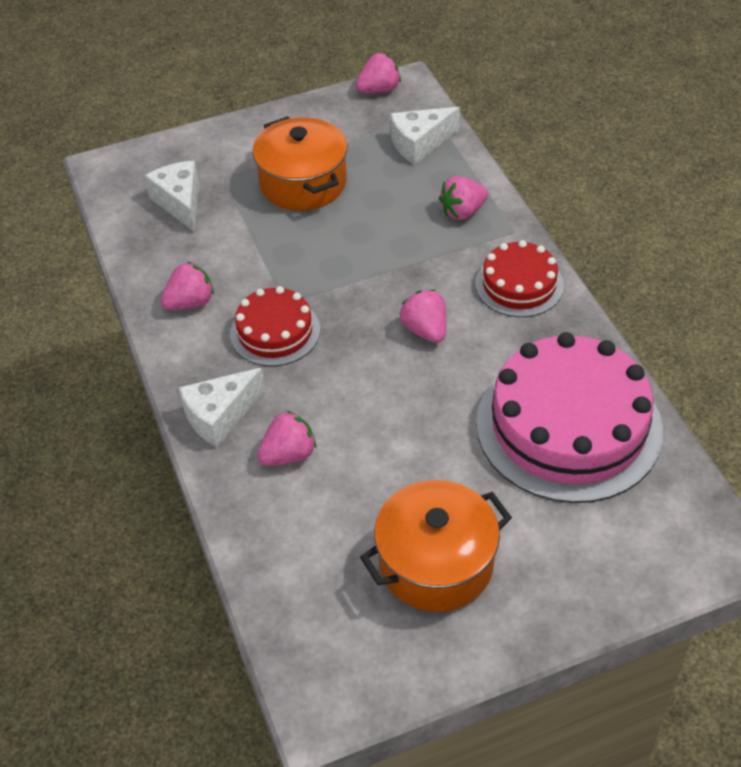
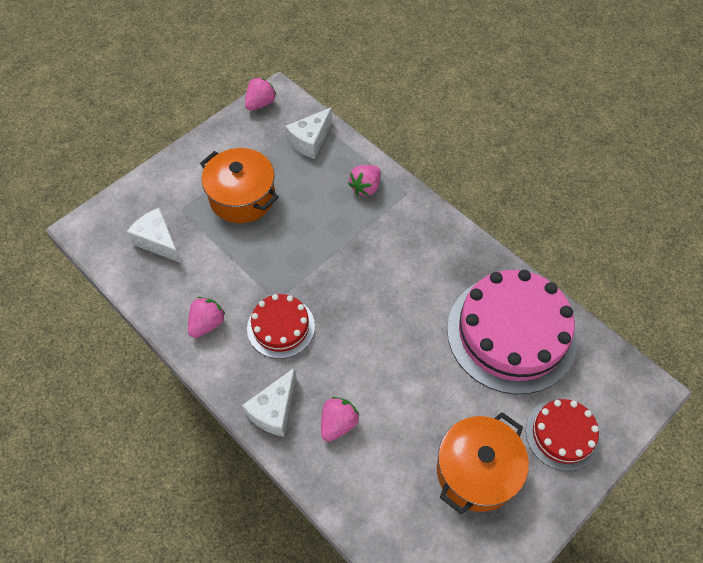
camera: 25 degrees left, 10 degrees up
(425, 330) = (384, 290): pink strawberry -> none
(519, 285) = (430, 234): red cake -> red cake (562, 434)

